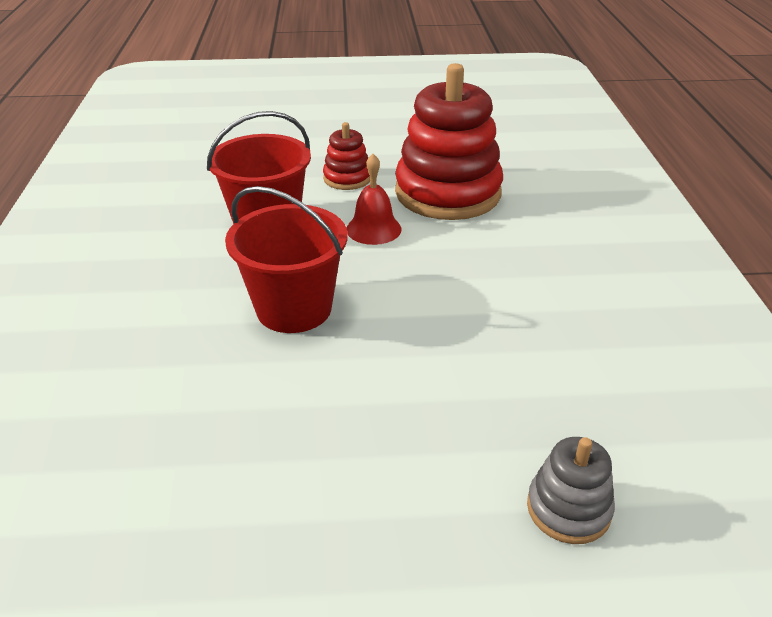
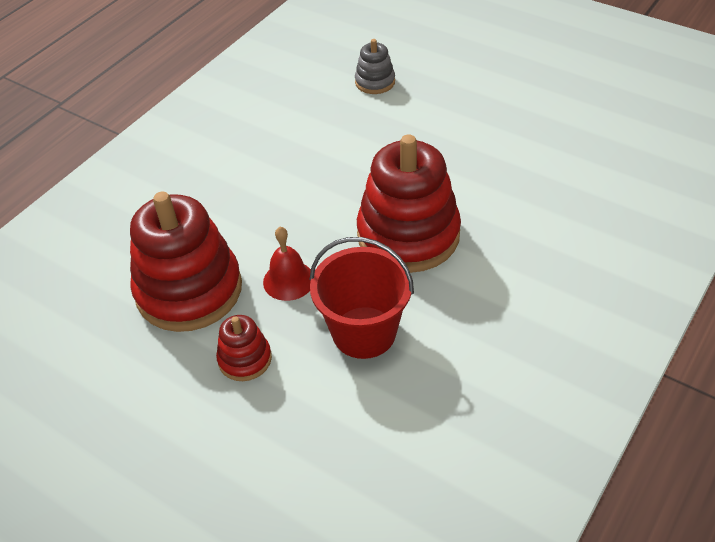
camera: 140 degrees left, 10 degrees up
(294, 308) = (408, 235): red bucket -> red stacking toy

